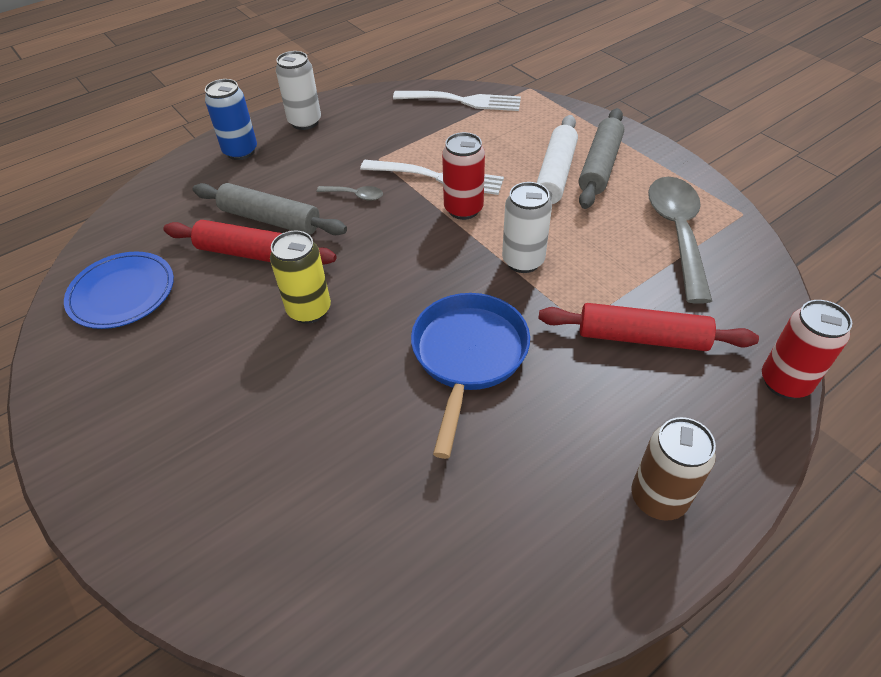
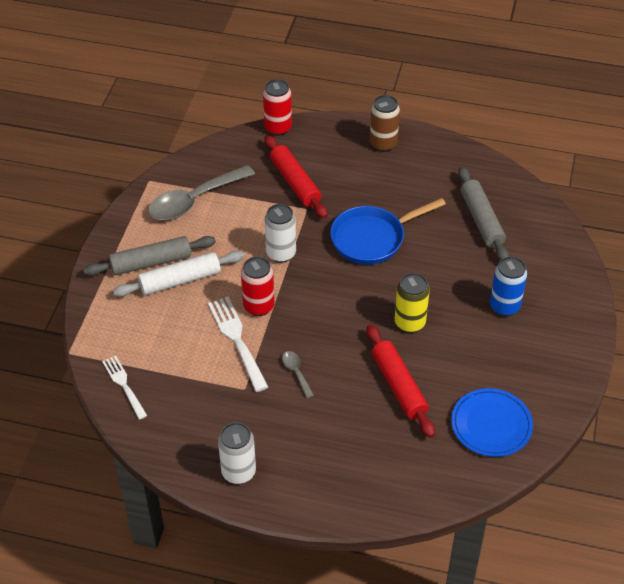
camera: 130 degrees left, 0 degrees up
(240, 151) = (312, 484): blue can -> blue can (504, 306)
(270, 219) = (362, 401): grey rolling pin -> grey rolling pin (481, 220)
(461, 101) = (124, 385): white fork -> white fork, size x0.66

